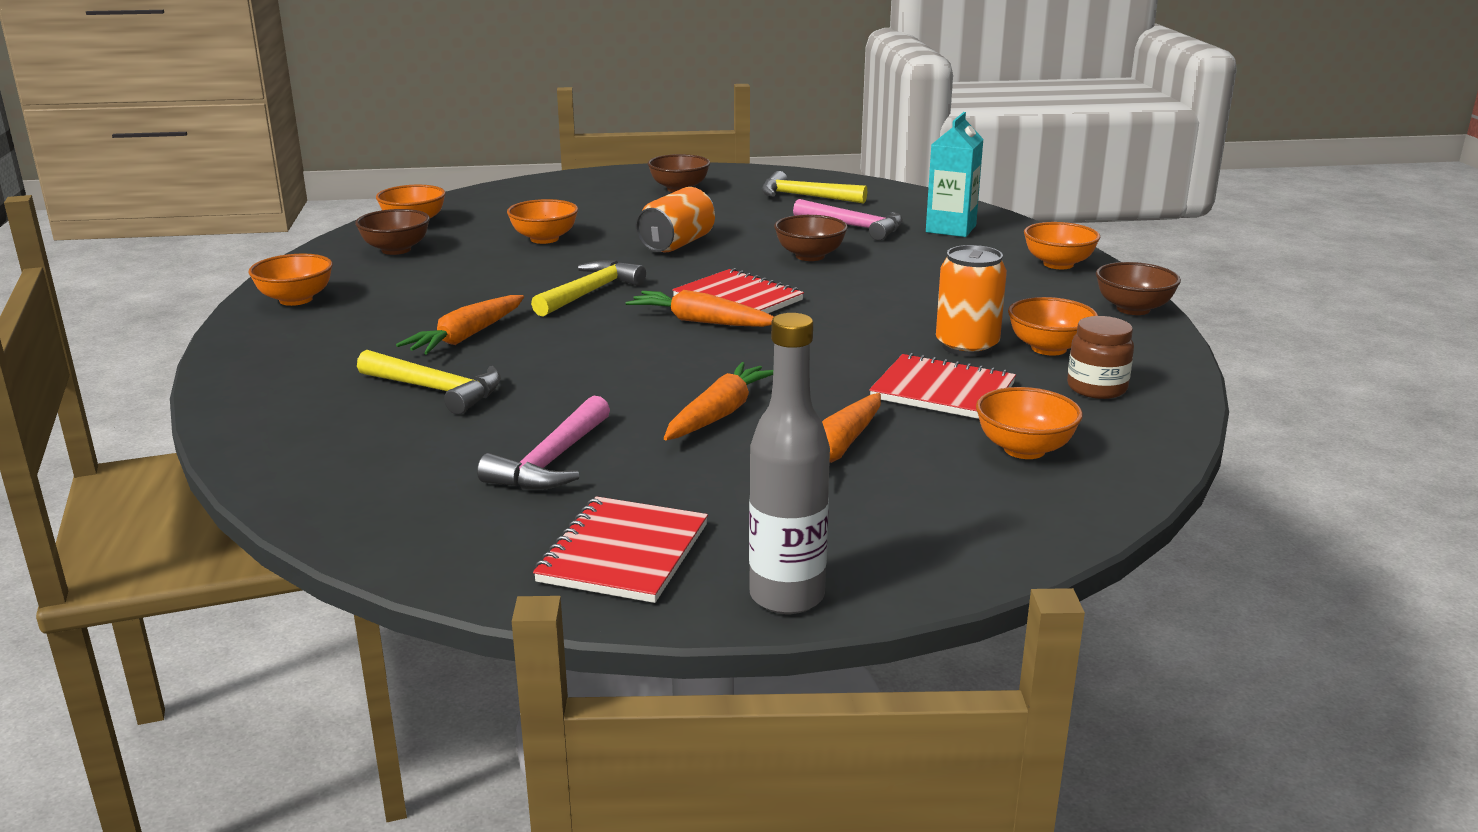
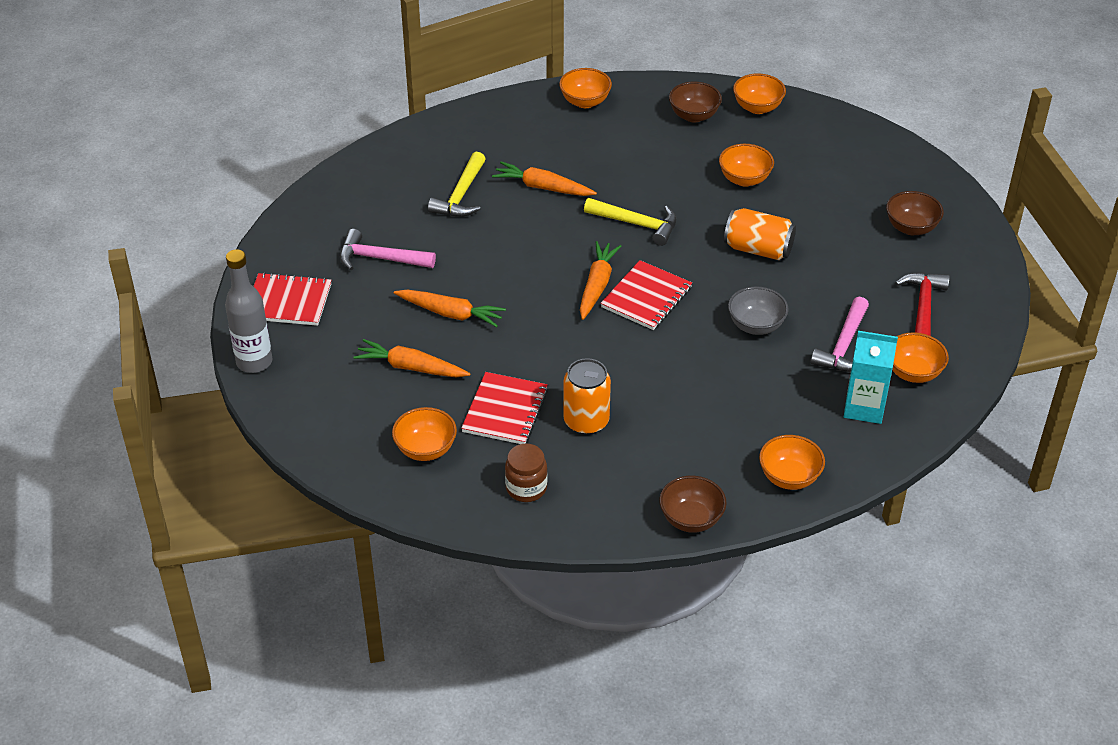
camera: 80 degrees right, 20 degrees up
(805, 197) = (923, 307): yellow hammer -> red hammer
(810, 256) = (756, 325): brown bowl -> grey bowl
(1049, 348) = (593, 465): orange bowl -> orange bowl (913, 373)

